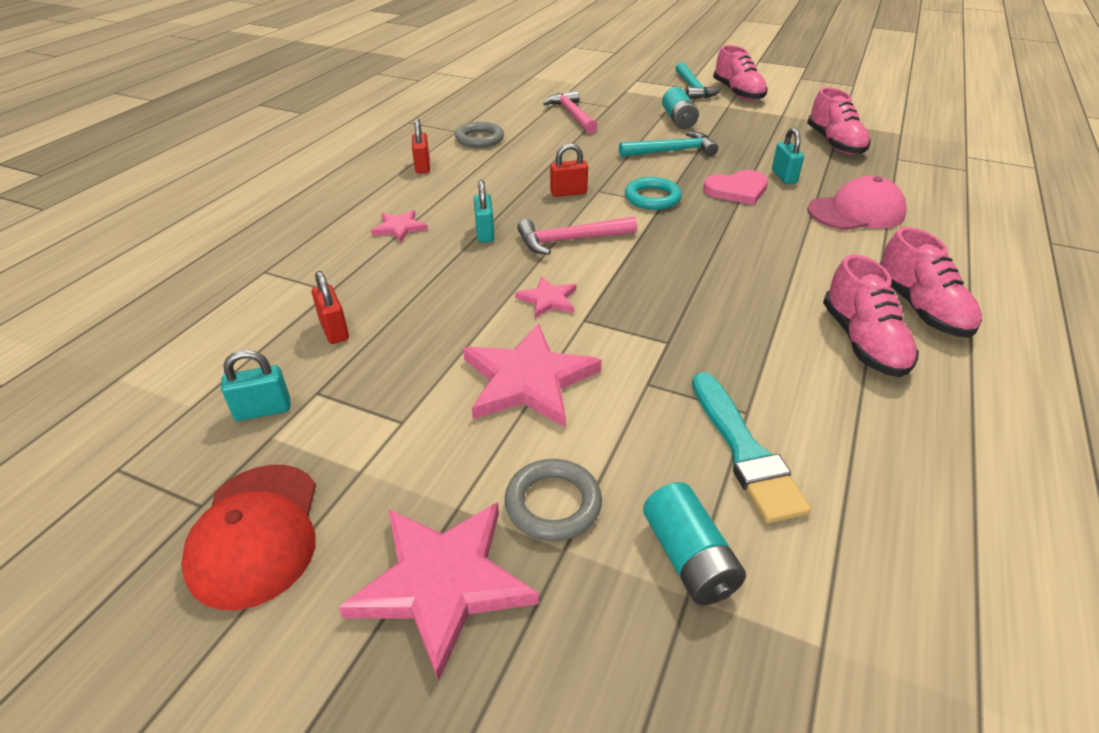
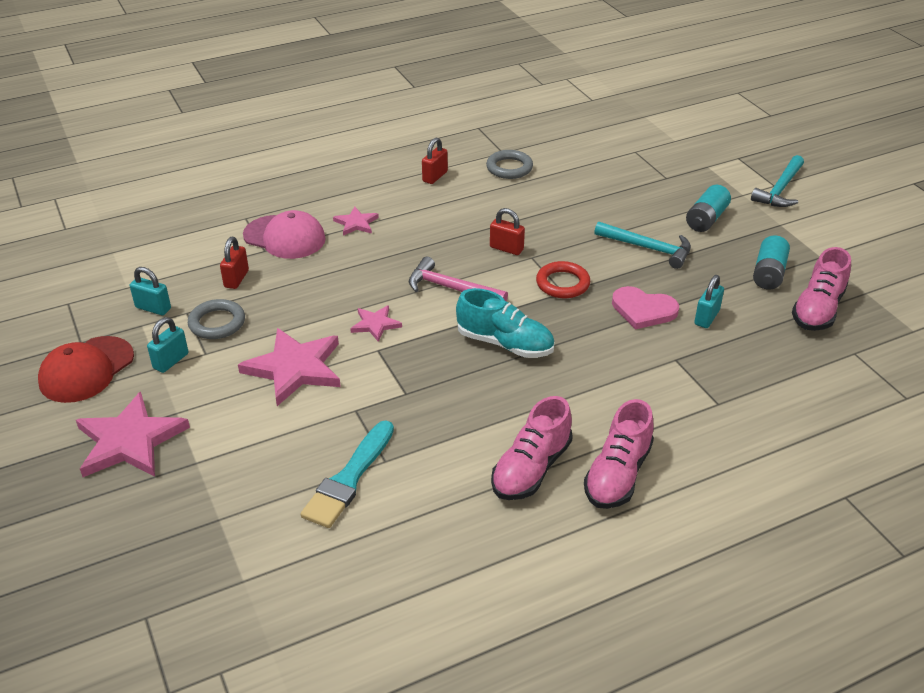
camera: 40 degrees right, 0 degrees up
(485, 233) = (403, 254): turquoise padlock -> turquoise padlock (171, 361)
(553, 504) = (218, 439): grey ring -> grey ring (217, 323)
(572, 114) = (619, 173): pink hammer -> none
(652, 198) = (562, 283): turquoise ring -> red ring
(682, 259) = (505, 344): none -> turquoise shoe
(688, 558) = (242, 505): turquoise battery -> turquoise battery (768, 273)
(738, 93) = (817, 213): pink shoe -> none
(856, 212) = (712, 379): pink cap -> pink cap (284, 237)

